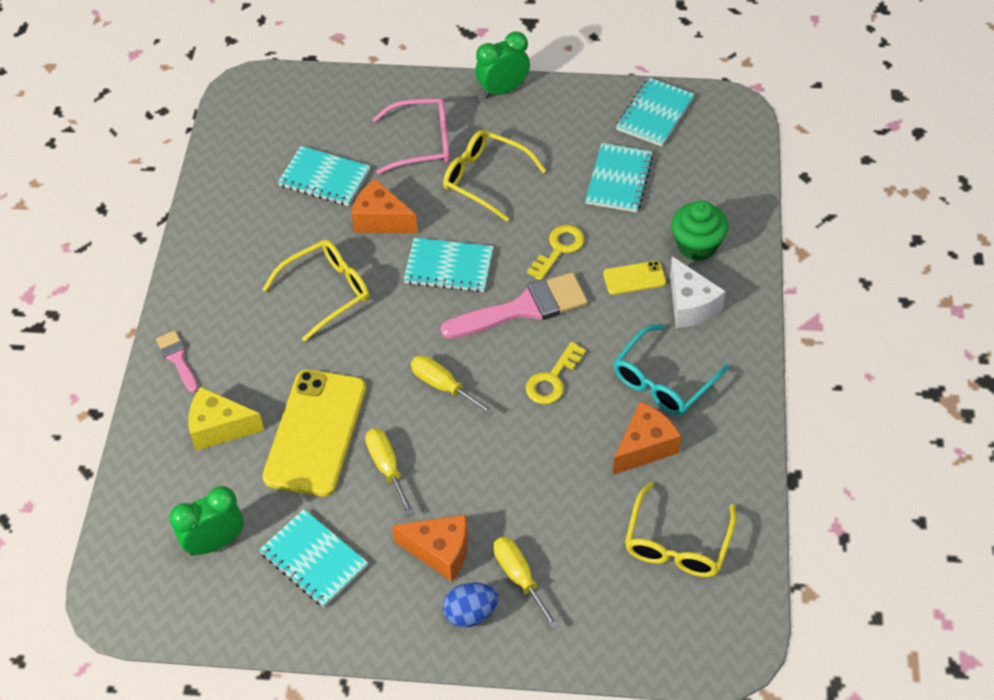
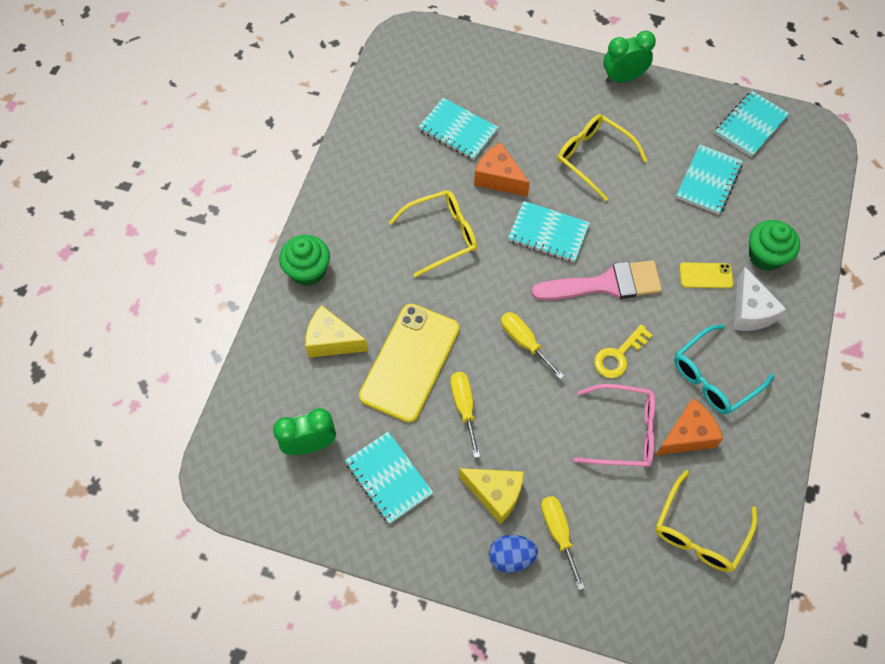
camera: 10 degrees right, 10 degrees up
(177, 359) = (308, 271): pink brush -> green cupcake
(421, 143) = (545, 114): pink glasses -> pink glasses (622, 431)
(440, 551) = (495, 494): orange cheese -> yellow cheese
(559, 249) = (645, 236): yellow key -> none

